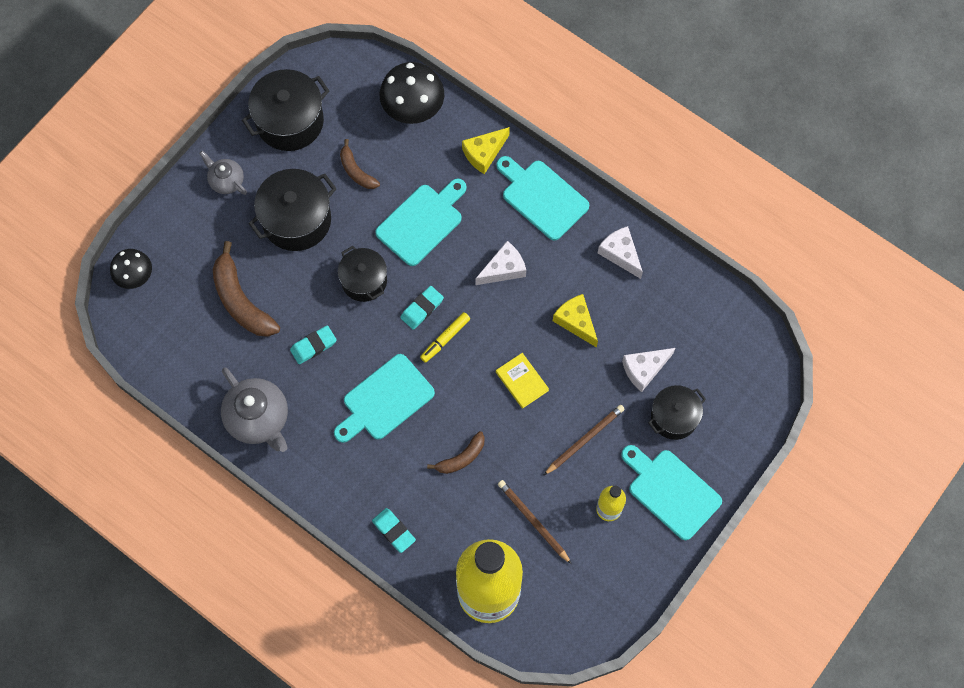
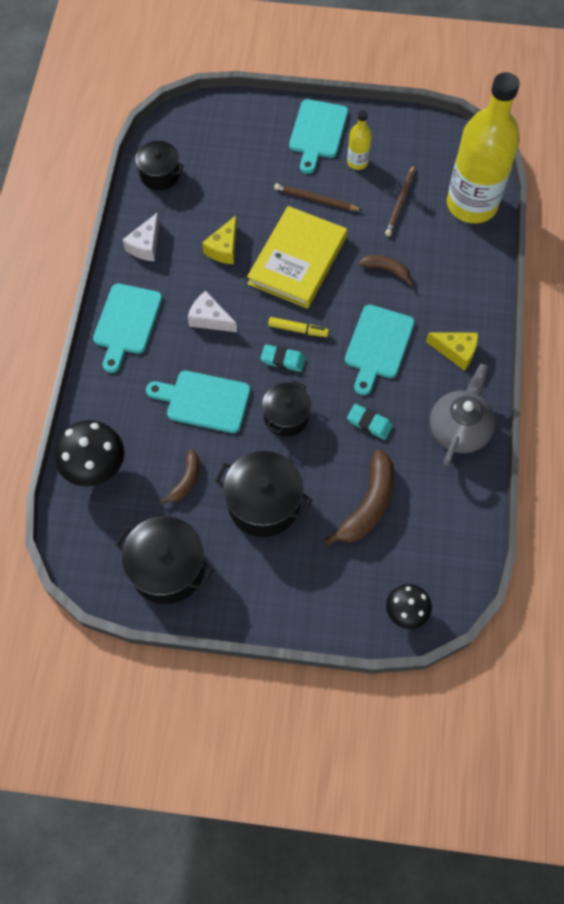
camera: 120 degrees left, 5 degrees down
(226, 181) = (262, 589): grey teapot -> none
(385, 400) = (378, 345): turquoise cutting board -> turquoise cutting board turned 90 degrees clockwise
(394, 531) = (474, 285): turquoise eraser -> none
(484, 153) = (109, 387): yellow cheese -> yellow cheese (456, 351)
(522, 381) = (297, 260): yellow book -> yellow book, size x2.25
(644, 369) = (234, 188): white cheese -> none
(674, 417) = (260, 154): black pot -> black pot (159, 174)

